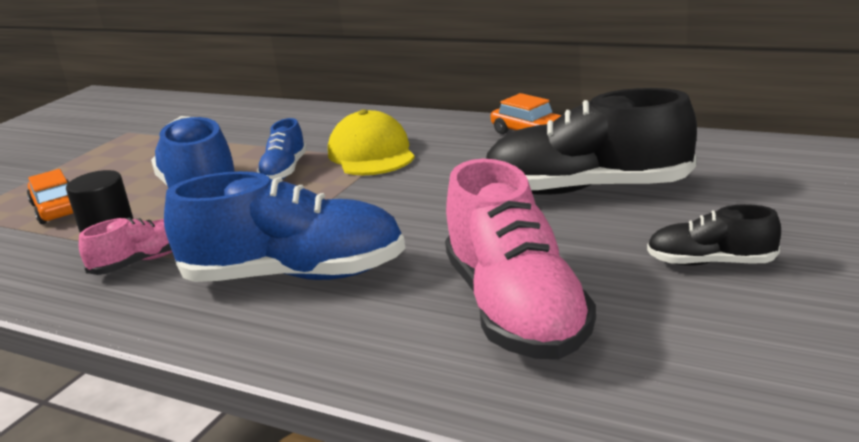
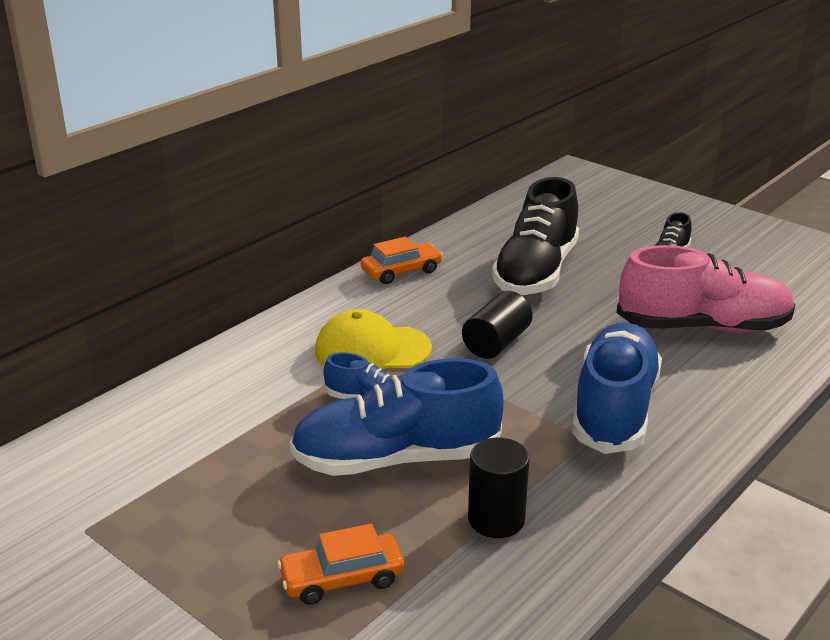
camera: 80 degrees left, 5 degrees up
(143, 261) = (540, 497): pink shoe -> none
(408, 198) = (496, 343): none -> black cylinder

